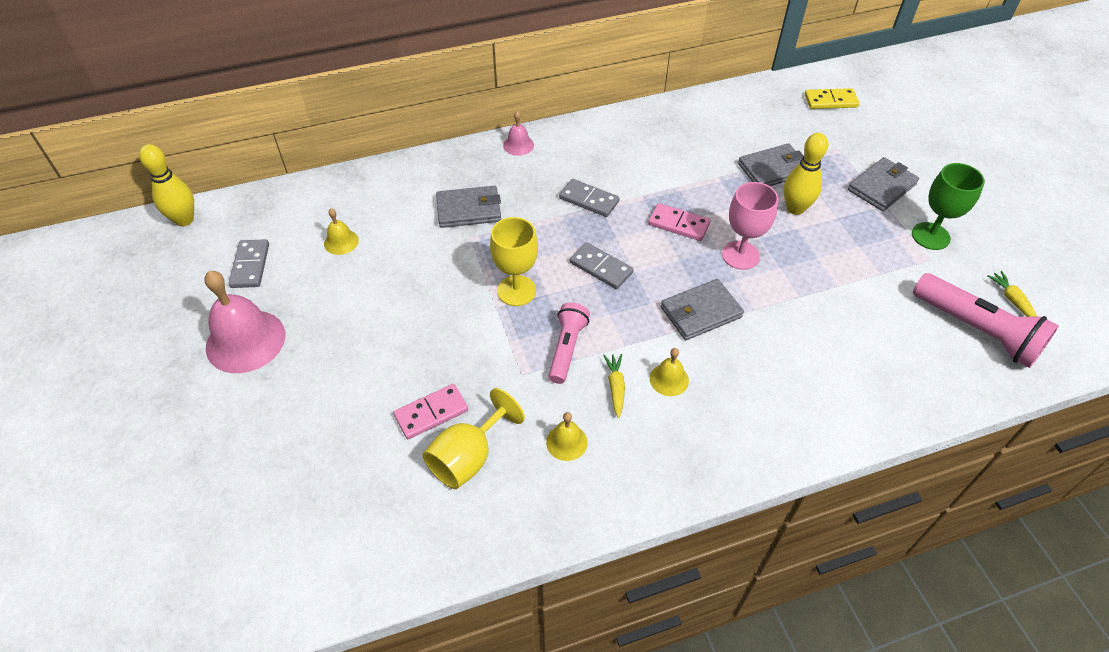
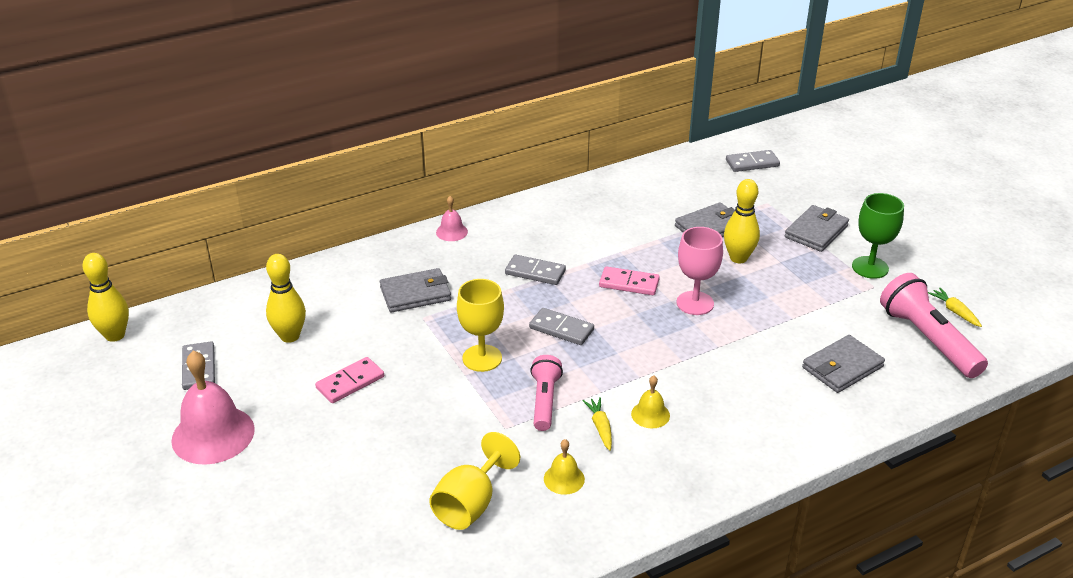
camera: 10 degrees left, 15 degrees down
(341, 242) = (290, 336): yellow bell -> yellow bowling pin
(431, 413) = (423, 472): pink domino -> pink domino (350, 382)
(700, 312) = (667, 355): grey wallet -> grey wallet (842, 367)
(830, 101) = (752, 163): yellow domino -> grey domino
(977, 330) = (928, 339): pink flashlight -> pink flashlight turned 150 degrees counterclockwise

